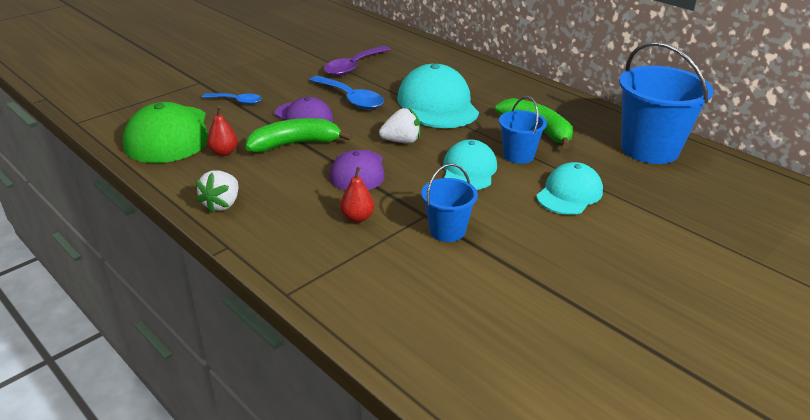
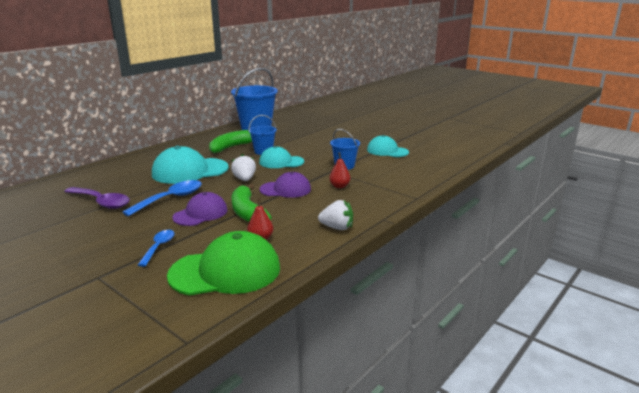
camera: 95 degrees left, 10 degrees down
(569, 193) = (302, 143): turquoise cap -> turquoise cap (387, 151)

